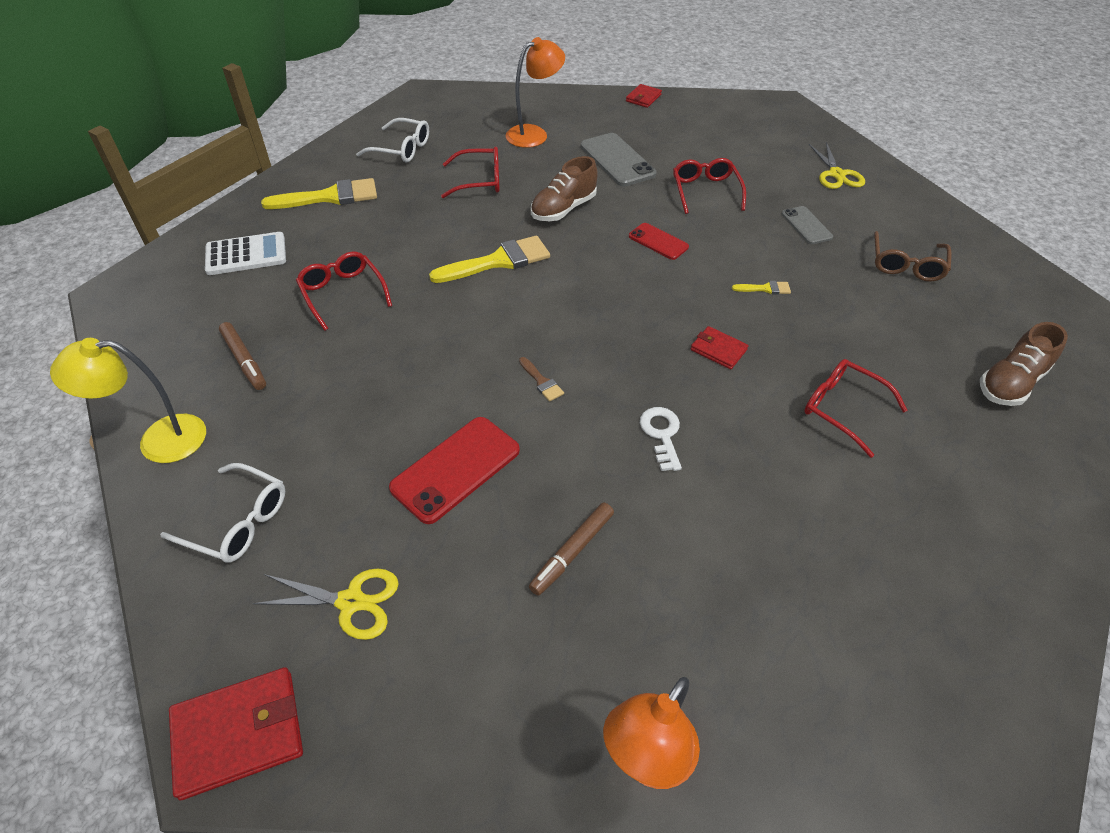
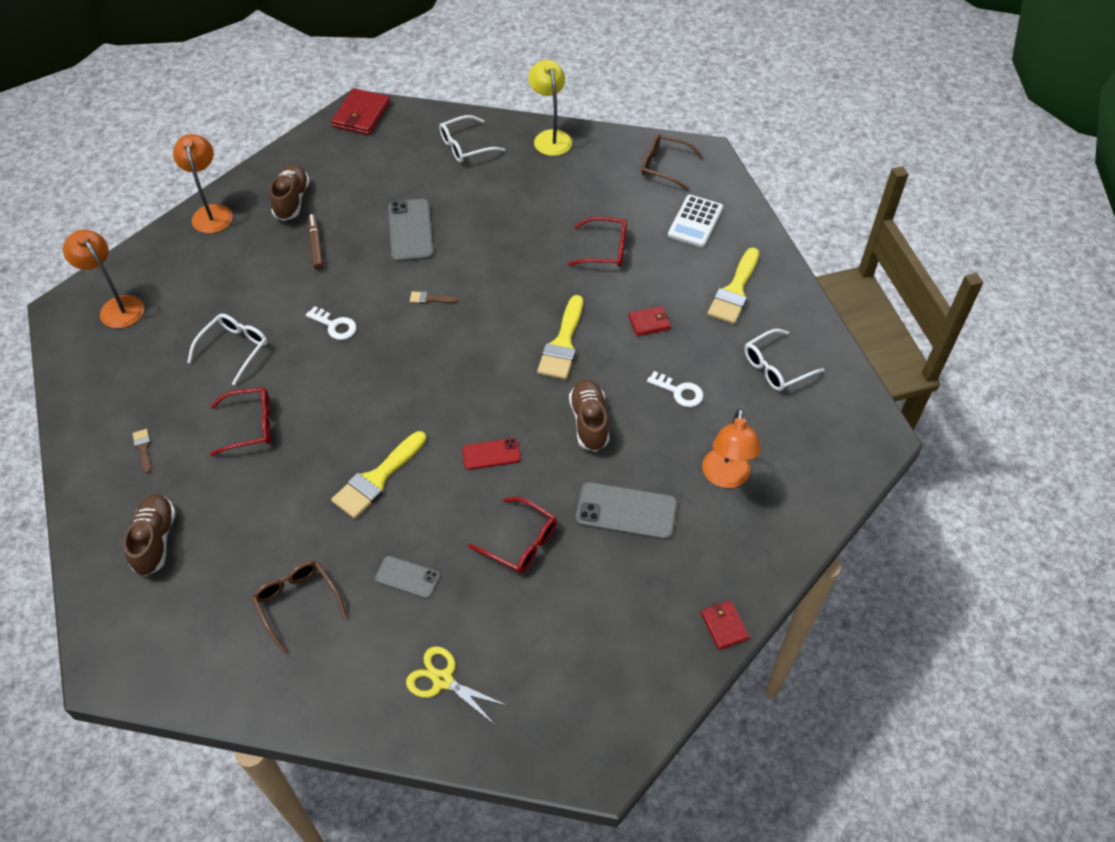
camera: 130 degrees right, 5 degrees up
(158, 440) = (550, 137): yellow lamp -> yellow lamp turned 45 degrees counterclockwise
(160, 313) = (664, 166): none -> brown glasses
(244, 360) = (583, 185): brown marker -> none
(351, 602) = (380, 164): yellow scissors -> none
(456, 469) = (410, 231): red phone -> grey phone
(479, 181) = (679, 392): red glasses -> white key
(521, 658) = (292, 201): none -> brown shoe
(718, 350) = (358, 402): red wallet -> red wallet (649, 322)
(765, 289) = (377, 479): yellow brush -> yellow brush, size x2.17
(795, 501) = (234, 349): none -> white glasses
(913, 708) = (117, 306): none -> orange lamp
(978, 474) = (143, 448): none -> brown brush

